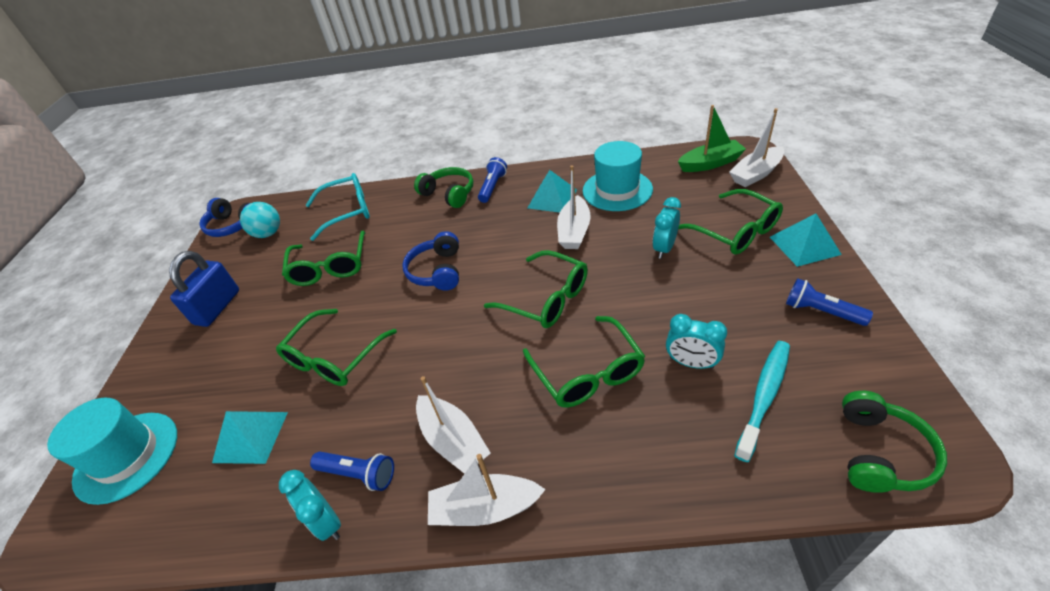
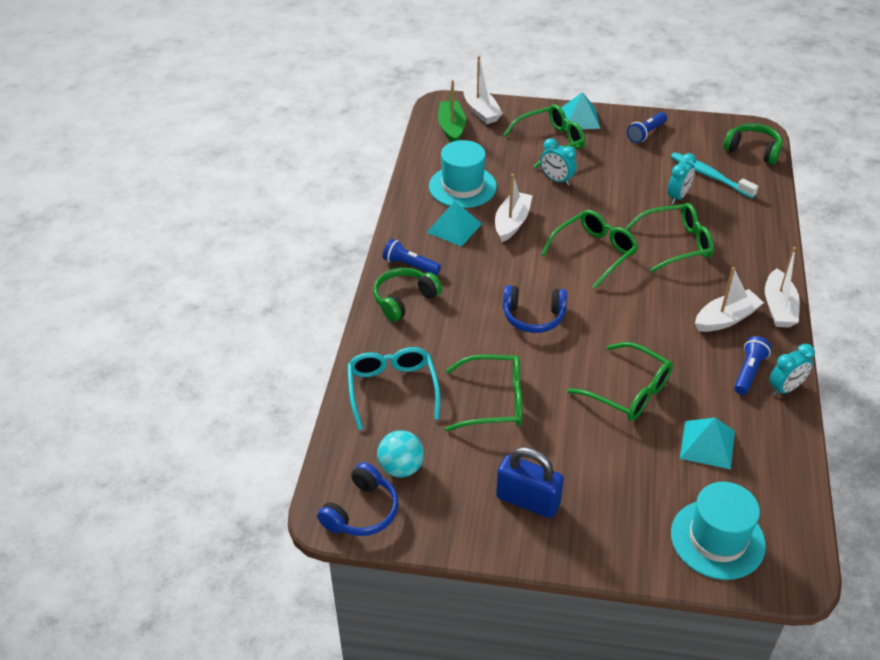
camera: 85 degrees left, 0 degrees up
(574, 231) = (512, 223): white boat -> white boat turned 90 degrees counterclockwise

